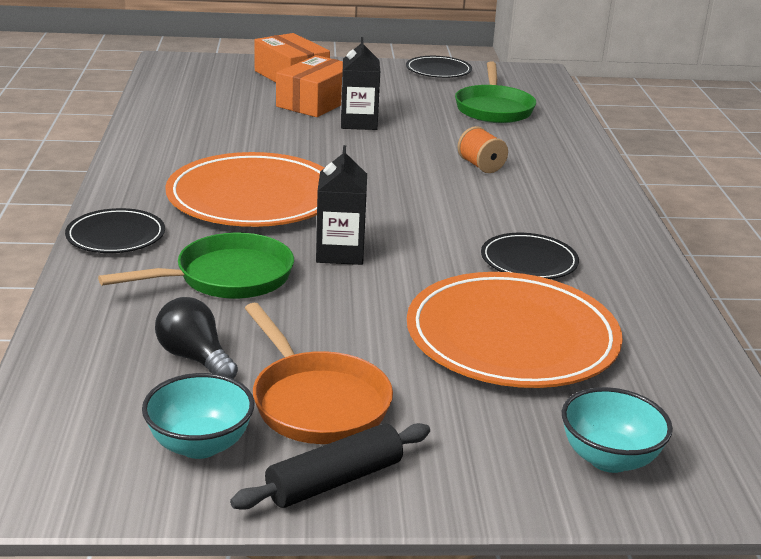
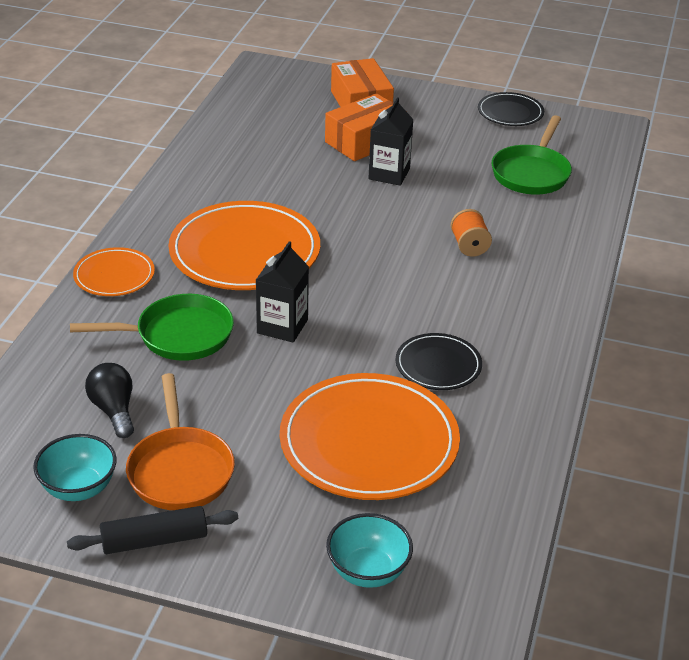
camera: 20 degrees right, 10 degrees up
(116, 236) = (114, 275): black plate -> orange plate

